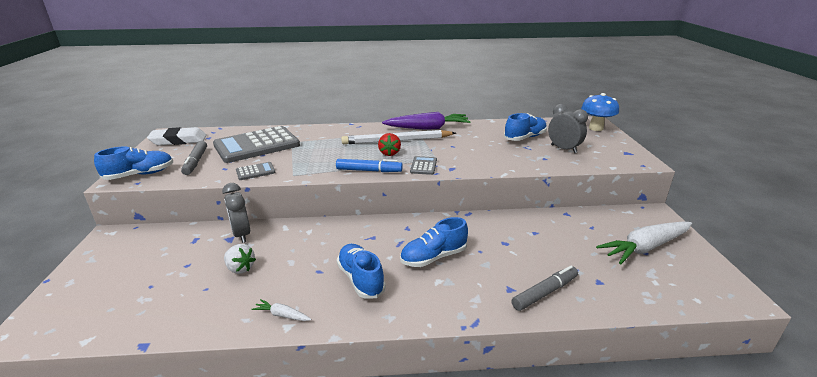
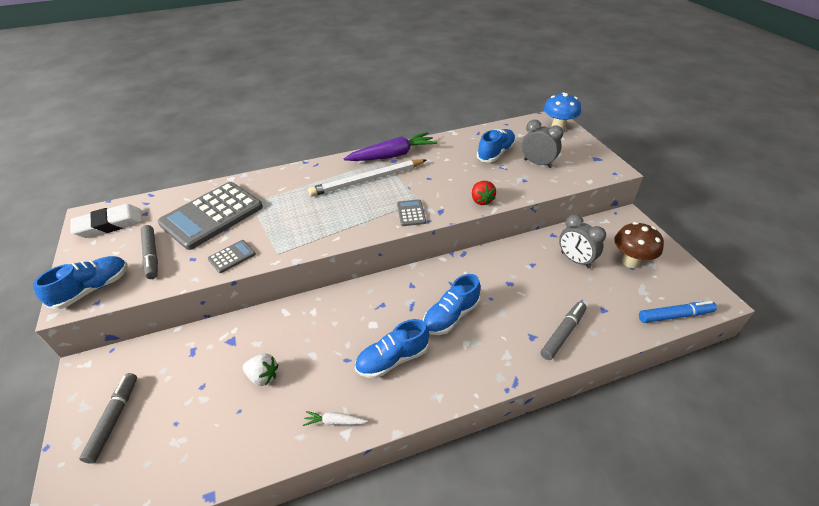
camera: 15 degrees left, 15 degrees up
(107, 273) = (114, 419): none -> grey marker
(241, 234) = (242, 332): grey clock -> grey clock (575, 260)
(361, 279) = (392, 359): blue shoe -> blue shoe turned 75 degrees counterclockwise
(369, 171) = (357, 231): blue marker -> blue marker (675, 316)
(389, 153) = (368, 201): red strawberry -> red strawberry (481, 200)
(645, 247) = (630, 261): white carrot -> brown mushroom

